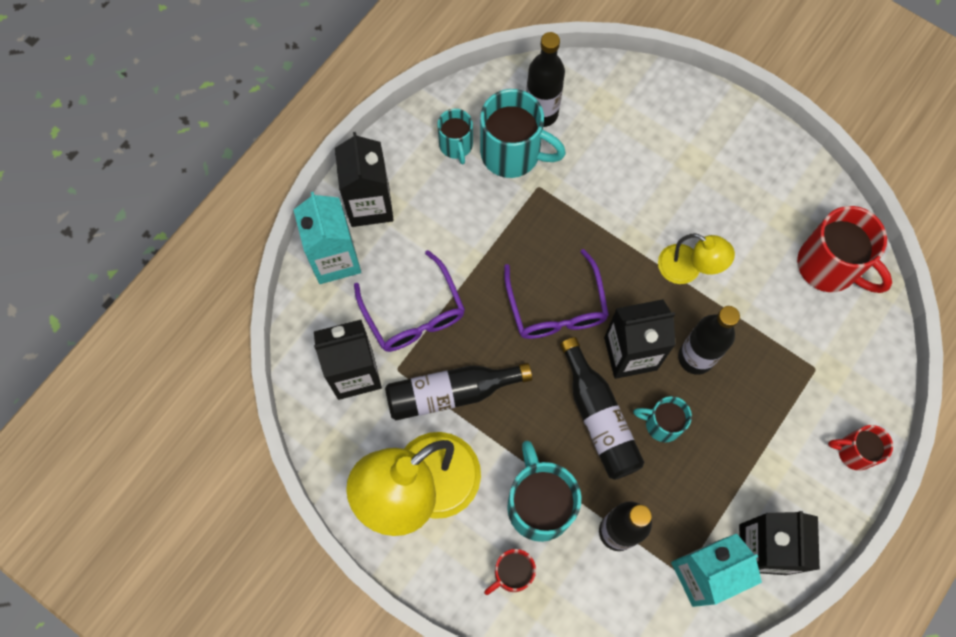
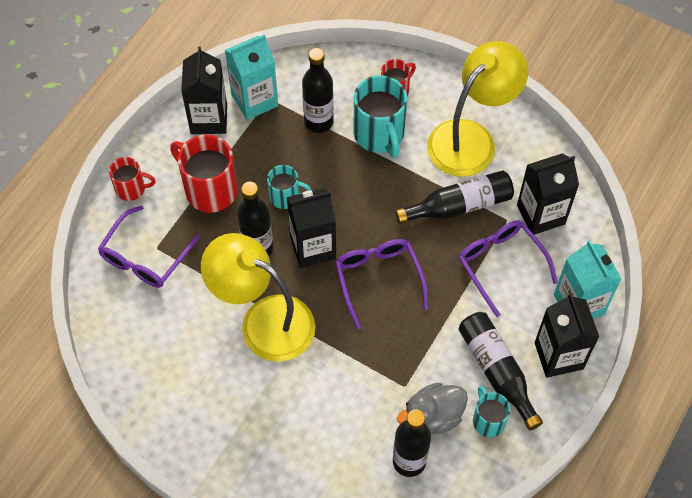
camera: 175 degrees right, 10 degrees down
(512, 153) = (433, 417): turquoise mug -> grey duck
(599, 418) = (337, 197): black bottle -> black bottle (497, 371)
(687, 269) = (264, 321): yellow lamp -> yellow lamp, size x1.88
(828, 357) = (145, 257): none -> purple glasses
(829, 266) = (136, 333): red mug -> red mug (209, 189)

